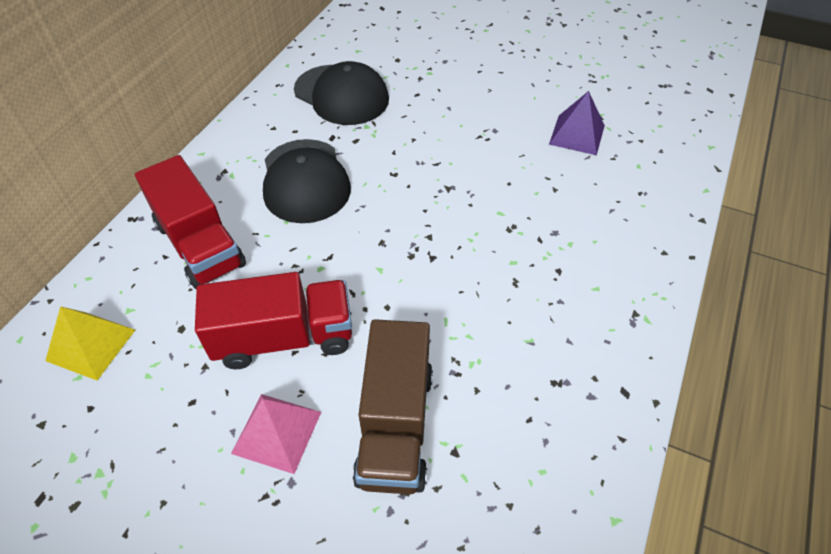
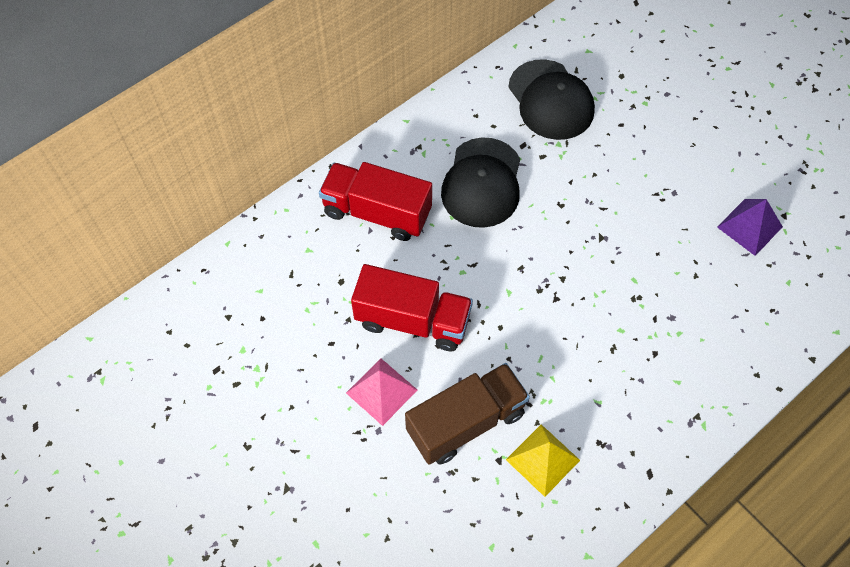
camera: 25 degrees right, 10 degrees up
(91, 345) = (275, 268): yellow pyramid -> yellow pyramid (543, 460)
(200, 245) = (377, 212): red truck -> red truck turned 120 degrees clockwise
(395, 425) = (466, 422): brown truck -> brown truck turned 150 degrees counterclockwise

